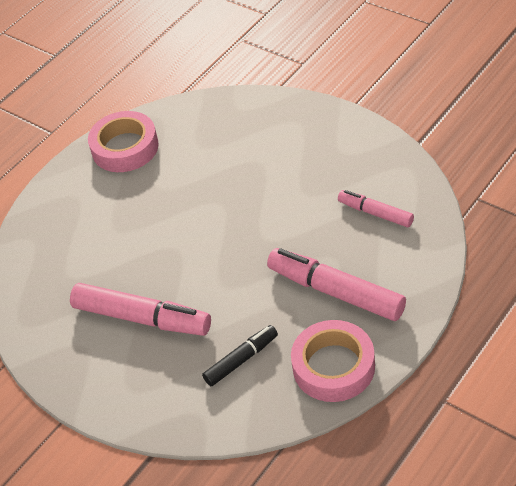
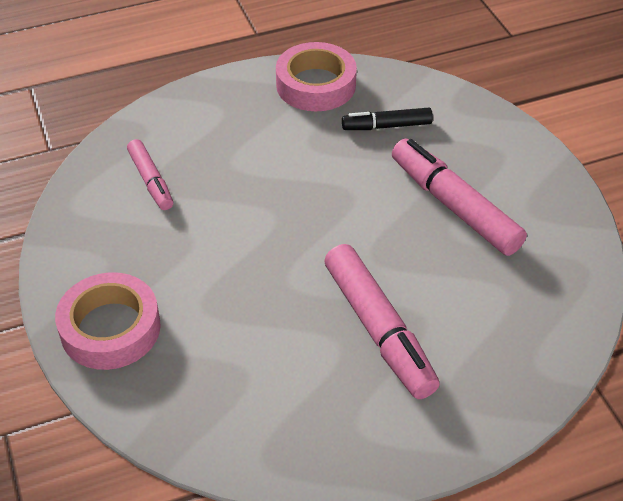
camera: 155 degrees left, 0 degrees up
(125, 148) = (342, 436): pink tape -> pink tape (110, 328)
(336, 292) = (258, 135): pink marker -> pink marker (378, 330)

